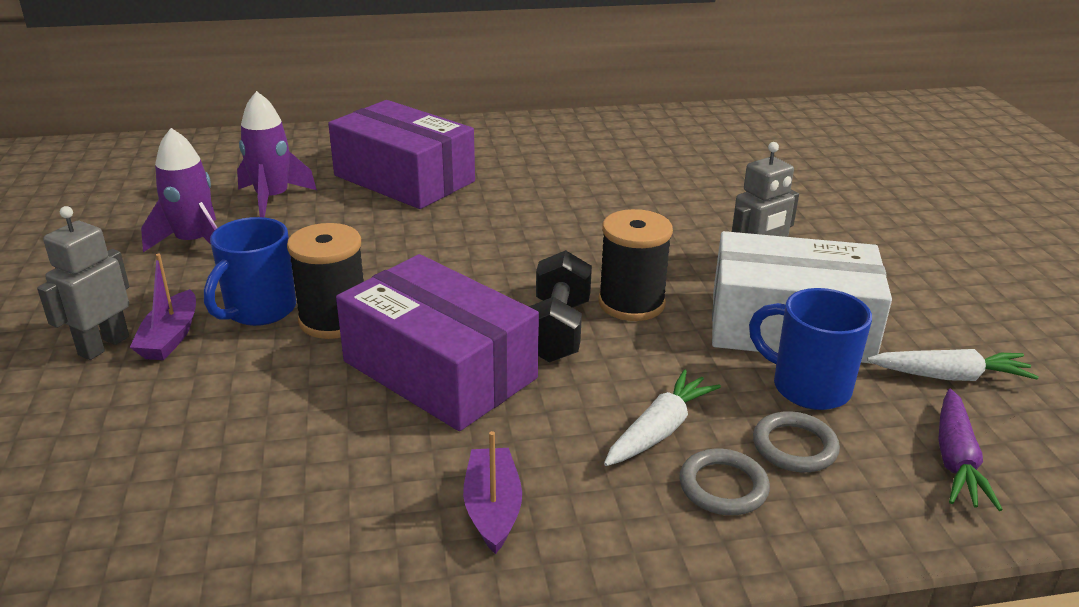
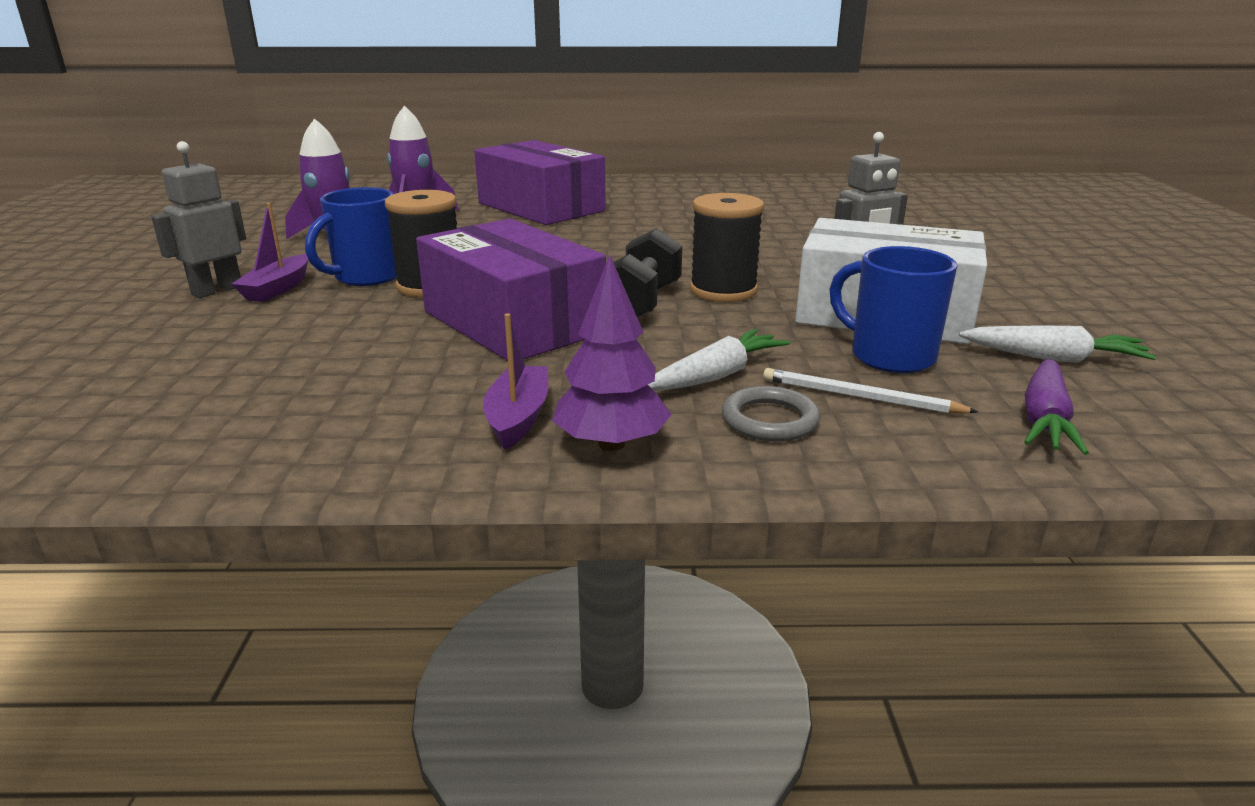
camera: 10 degrees right, 5 degrees down
(591, 535) = (611, 444): none -> purple tree
(794, 446) = (860, 397): grey ring -> white pencil

